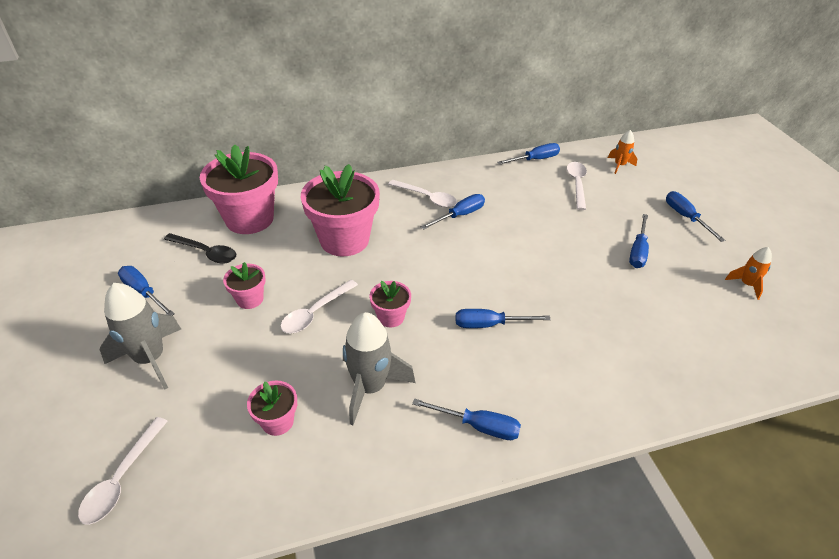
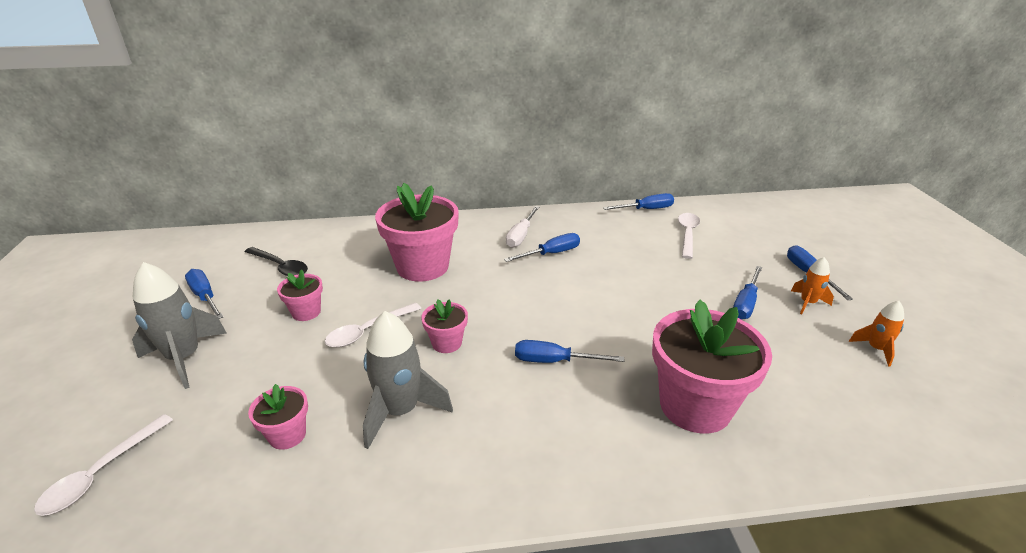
camera: 10 degrees right, 10 degrees down
(249, 219) = (334, 241): pink flower pot -> pink flower pot (695, 406)
(427, 198) = (521, 235): white spoon -> white screwdriver
(478, 426) = (511, 468): blue screwdriver -> none
(619, 165) = (739, 220): orange rocket -> orange rocket (807, 303)

